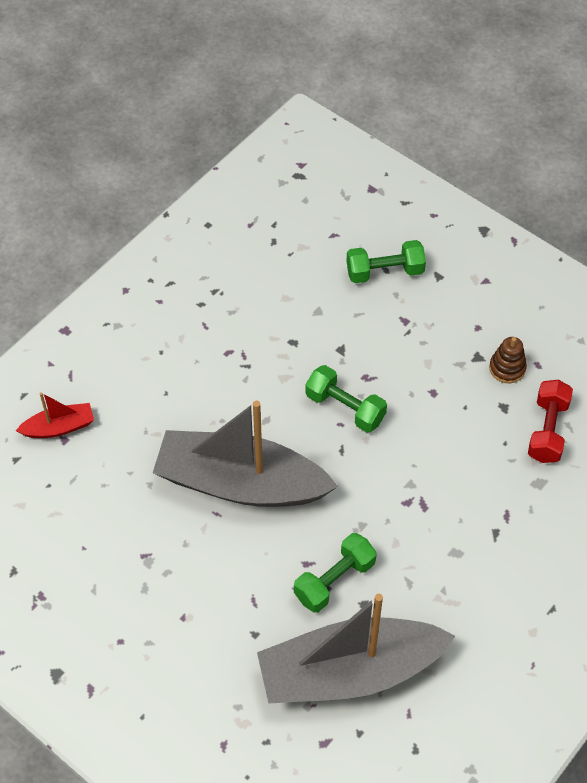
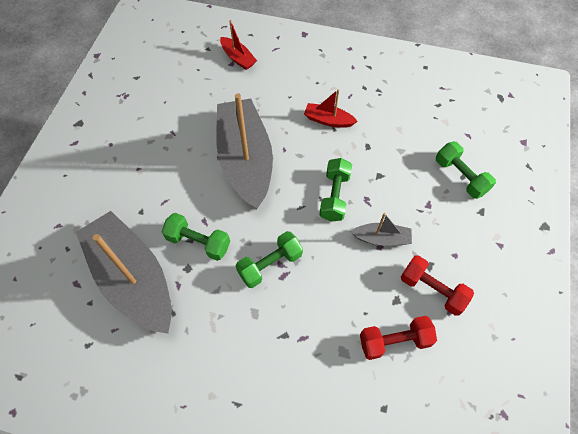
camera: 65 degrees right, 5 degrees up
(230, 366) = (328, 120): none -> red boat
(402, 513) = (270, 264): none -> green dumbbell
(424, 386) = (381, 238): none -> grey boat
(507, 368) = (432, 290): brown stacking toy -> red dumbbell

